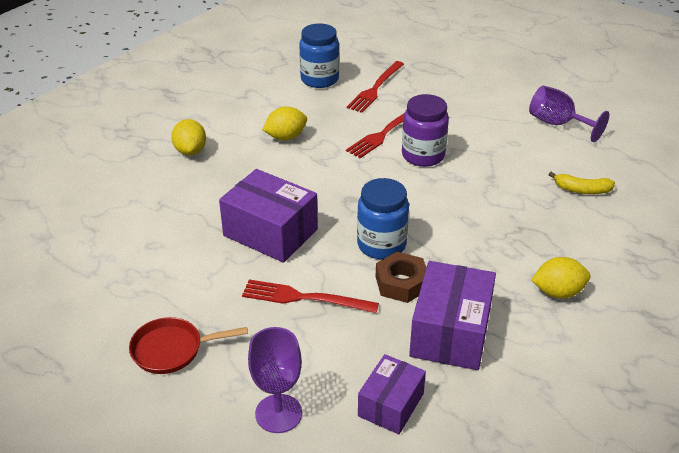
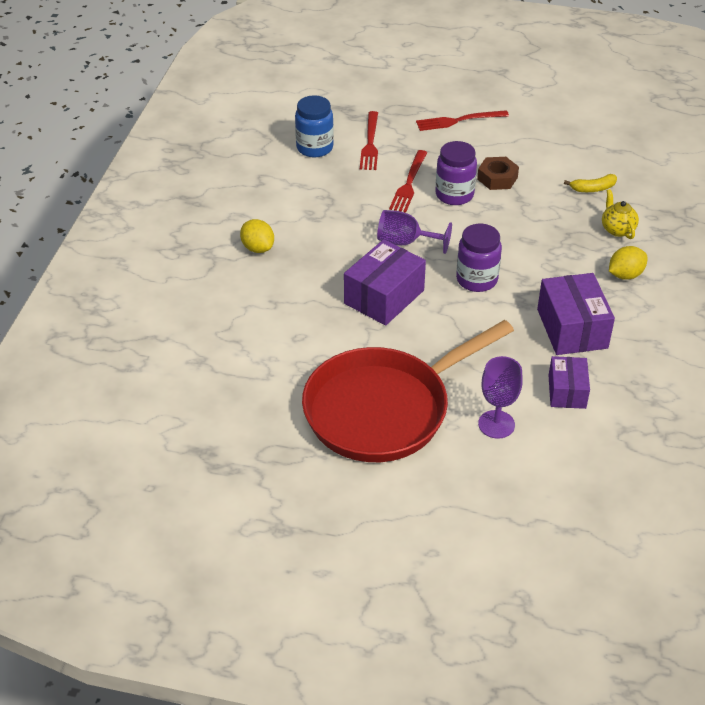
camera: 25 degrees left, 5 degrees up
(172, 350) = (384, 409): red pan -> red pan, size x2.47
(270, 232) = (384, 297): purple box -> purple box turned 60 degrees counterclockwise
(286, 137) = (329, 211): yellow lemon -> none
(304, 298) = (450, 339): red fork -> red fork (458, 121)
(381, 245) = (476, 280): blue jar -> purple jar
(401, 283) = (512, 304): brown nut -> brown nut (497, 178)
(558, 124) = (540, 136): purple goblet -> purple goblet (405, 242)
(582, 240) = (617, 229): none -> yellow teapot

